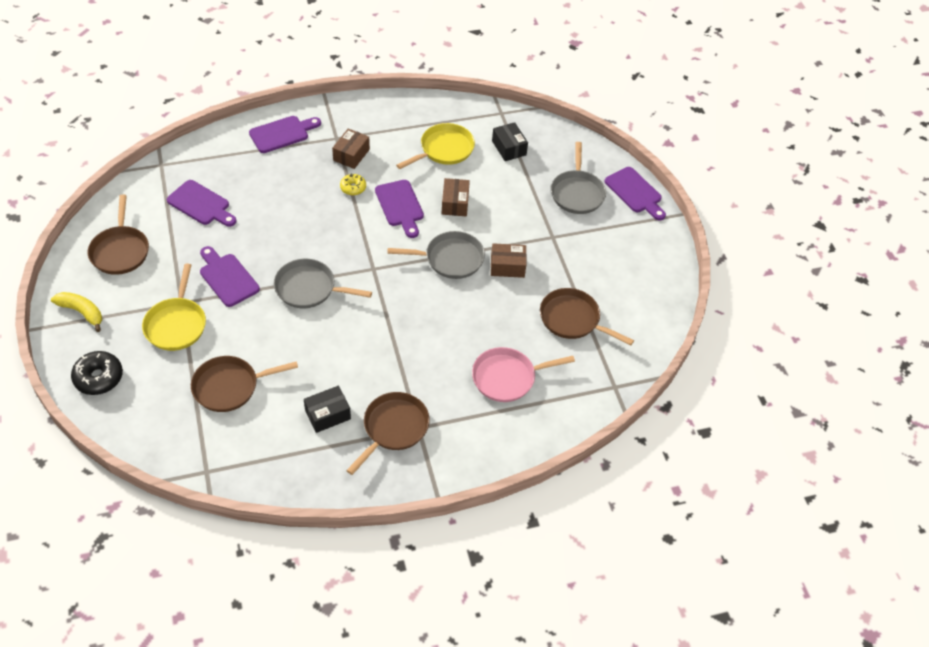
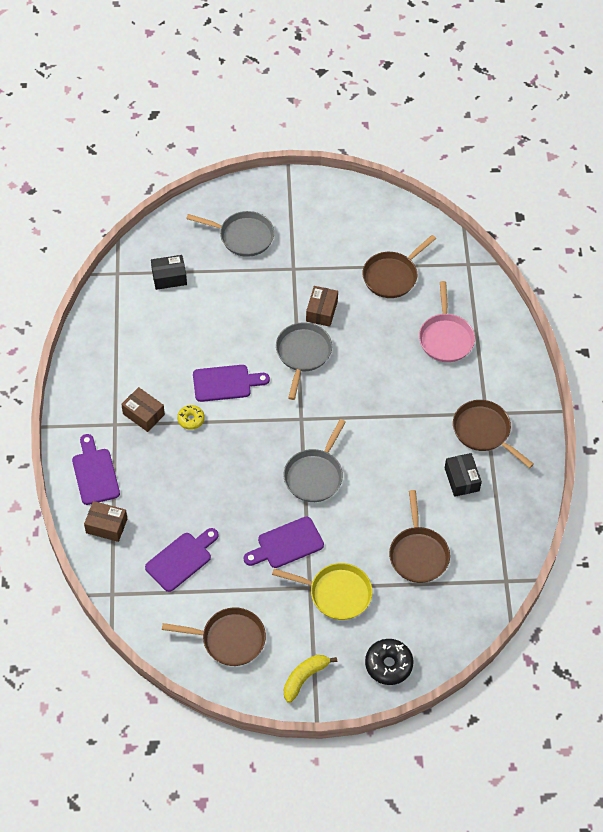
camera: 75 degrees left, 5 degrees up
(444, 150) = (157, 332): yellow pan -> none
(455, 203) = (233, 337): brown box -> brown box (106, 526)
(635, 192) = (253, 192): purple cutting board -> none

